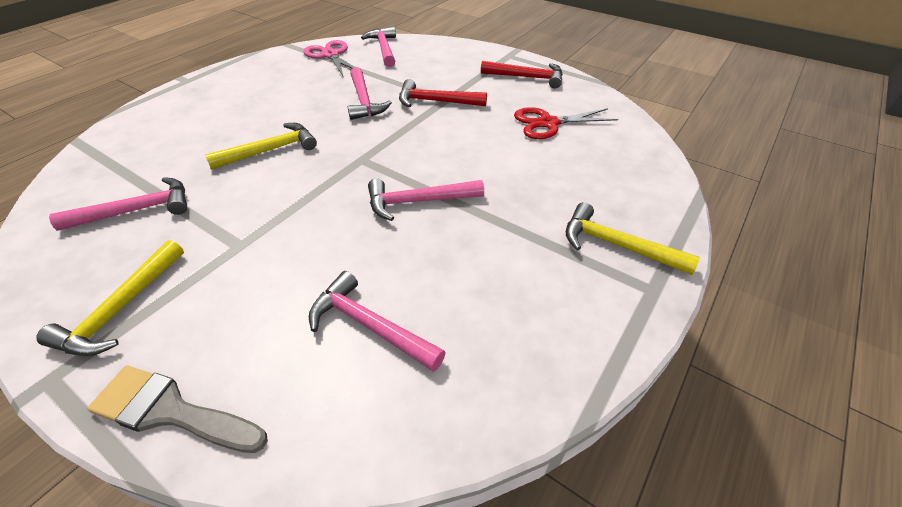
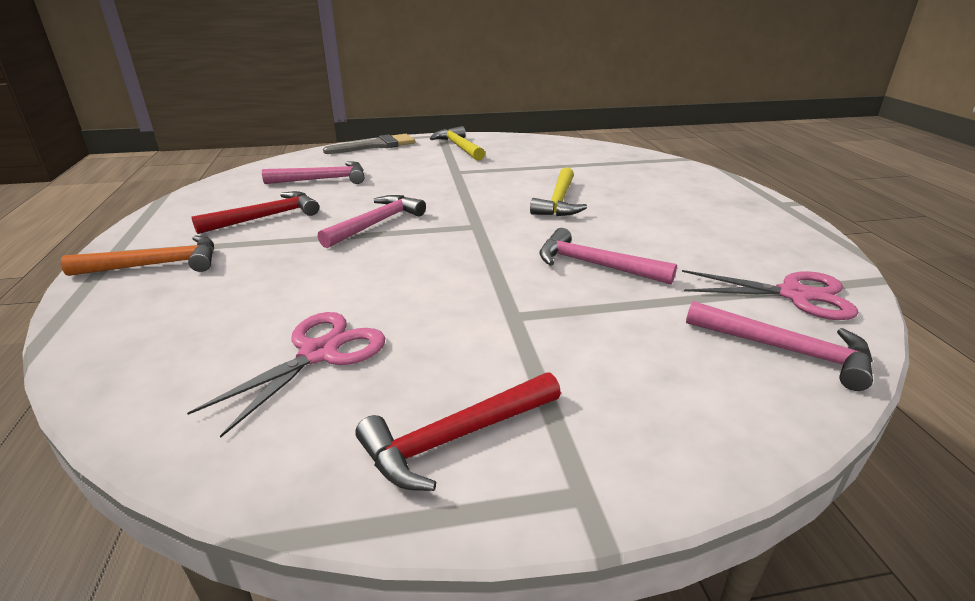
camera: 135 degrees right, 15 degrees down
(136, 210) = (547, 159): pink hammer -> none
(436, 101) = (518, 305): red hammer -> red hammer (265, 217)
(548, 123) = (319, 353): red scissors -> pink scissors
(617, 245) = (155, 265): yellow hammer -> orange hammer

